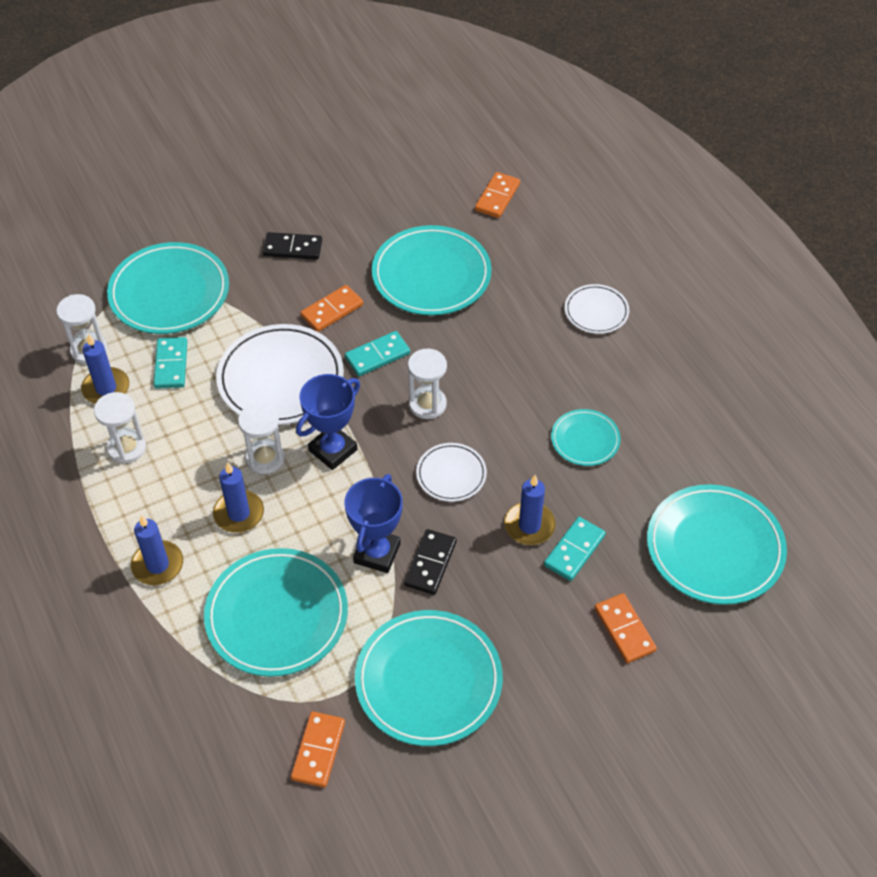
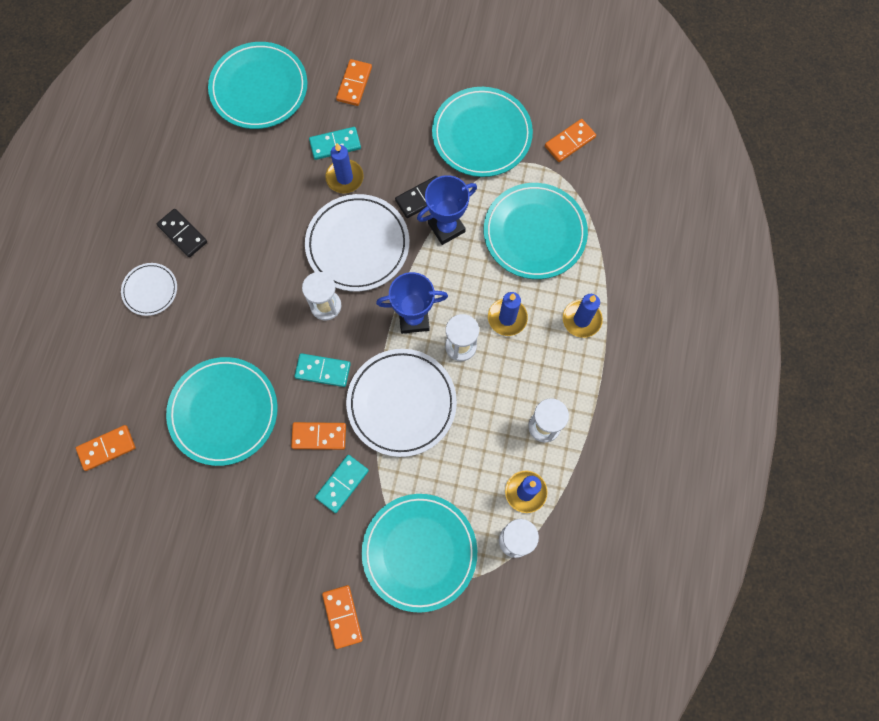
camera: 140 degrees left, 20 degrees up
(171, 365) = (466, 477): turquoise domino -> turquoise domino (342, 484)
(198, 220) = (342, 616): none -> orange domino
(292, 248) = (296, 523): black domino -> black domino (182, 234)
(451, 474) = (357, 245): white plate -> white plate, size x1.89
(585, 440) = (257, 205): turquoise plate -> none

